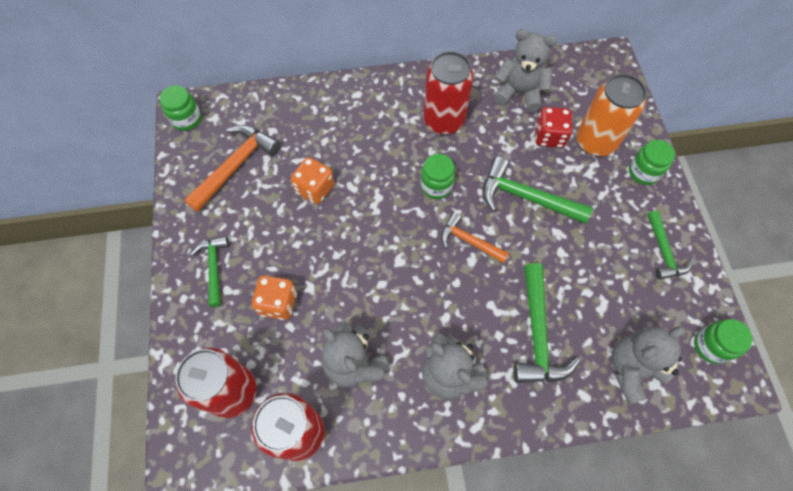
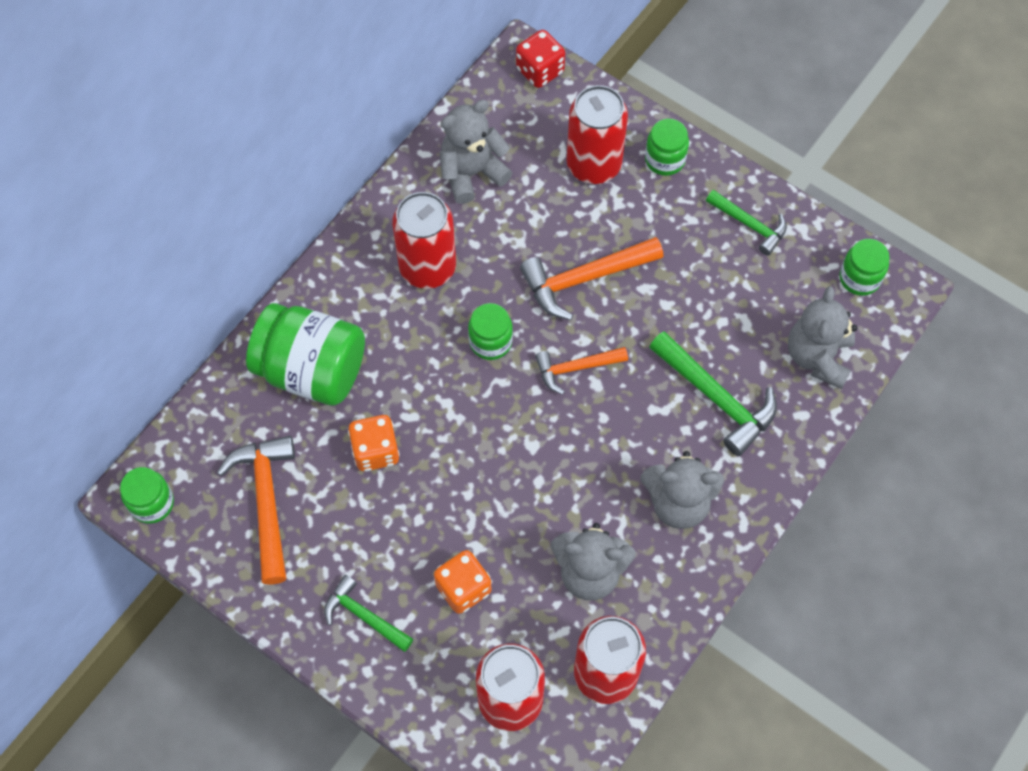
camera: 45 degrees left, 0 degrees up
(329, 122) = (312, 370): none -> green jar
(526, 197) = (584, 278): green hammer -> orange hammer
(549, 137) = (546, 196): red dice -> red dice (540, 71)
(595, 141) = (593, 164): orange can -> red can

